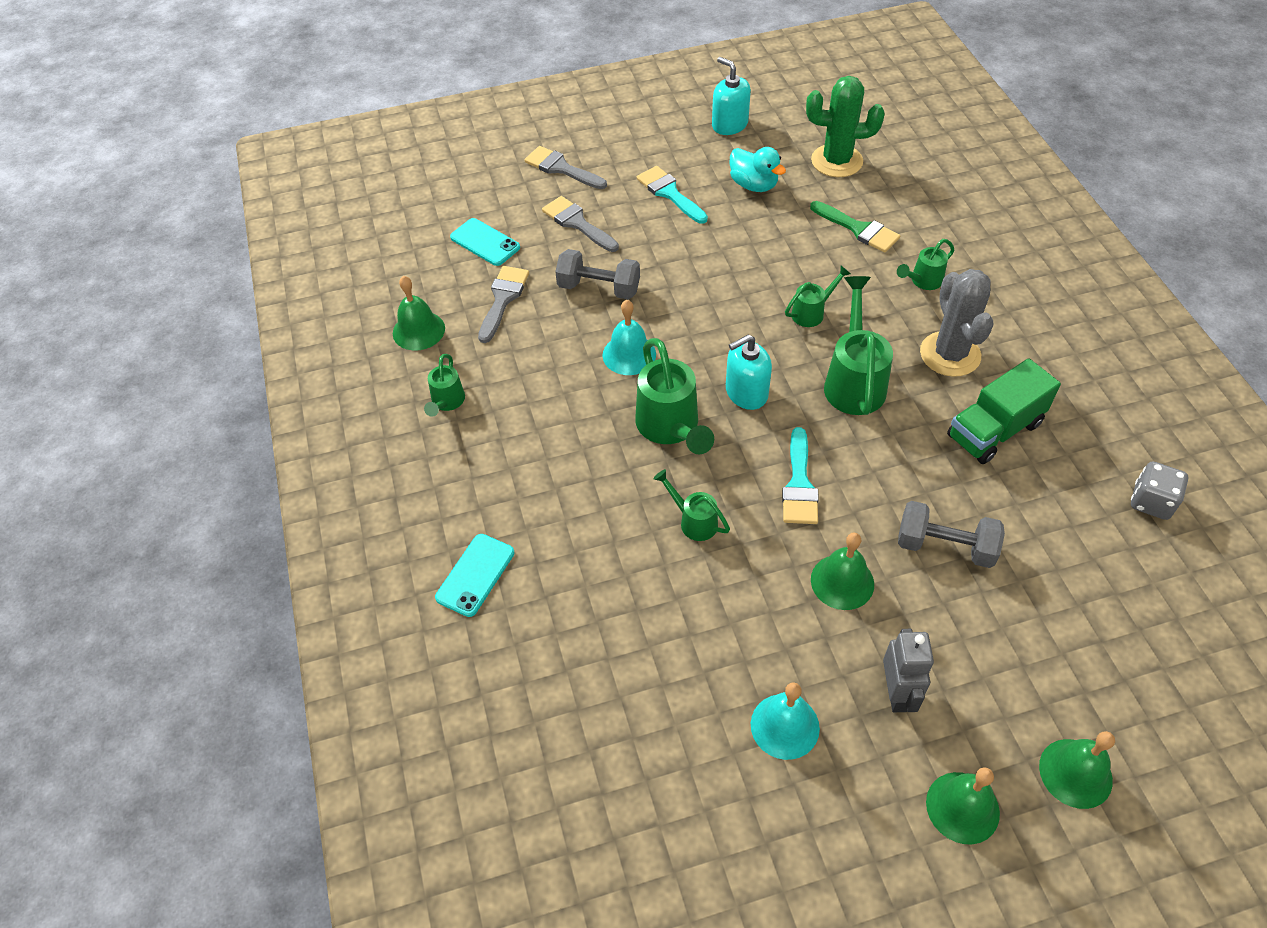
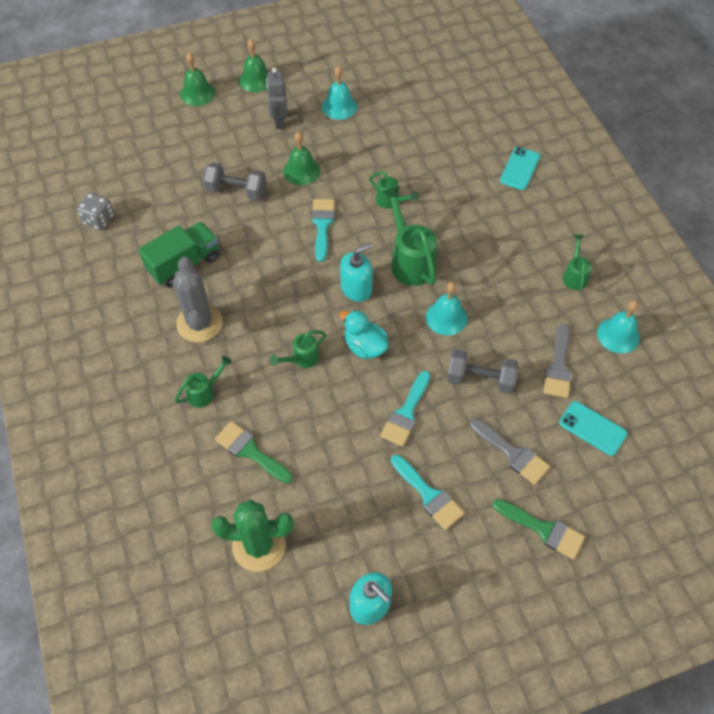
camera: 175 degrees right, 5 degrees up
(418, 330) = (618, 335): green bell -> turquoise bell
(561, 168) = (543, 529): grey brush -> green brush
(688, 258) = (406, 413): none -> turquoise brush
(753, 185) = (345, 508): turquoise duck -> turquoise duck (365, 347)
(854, 380) = (276, 300): green watering can -> none

